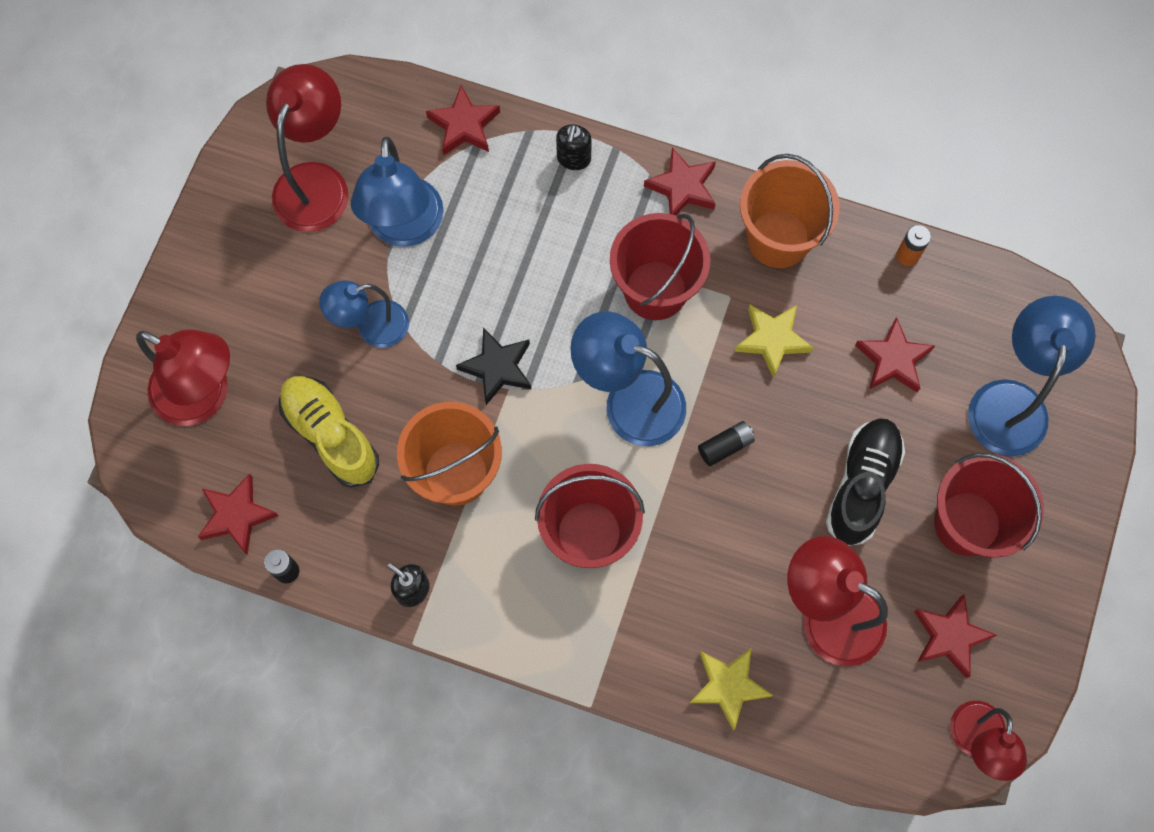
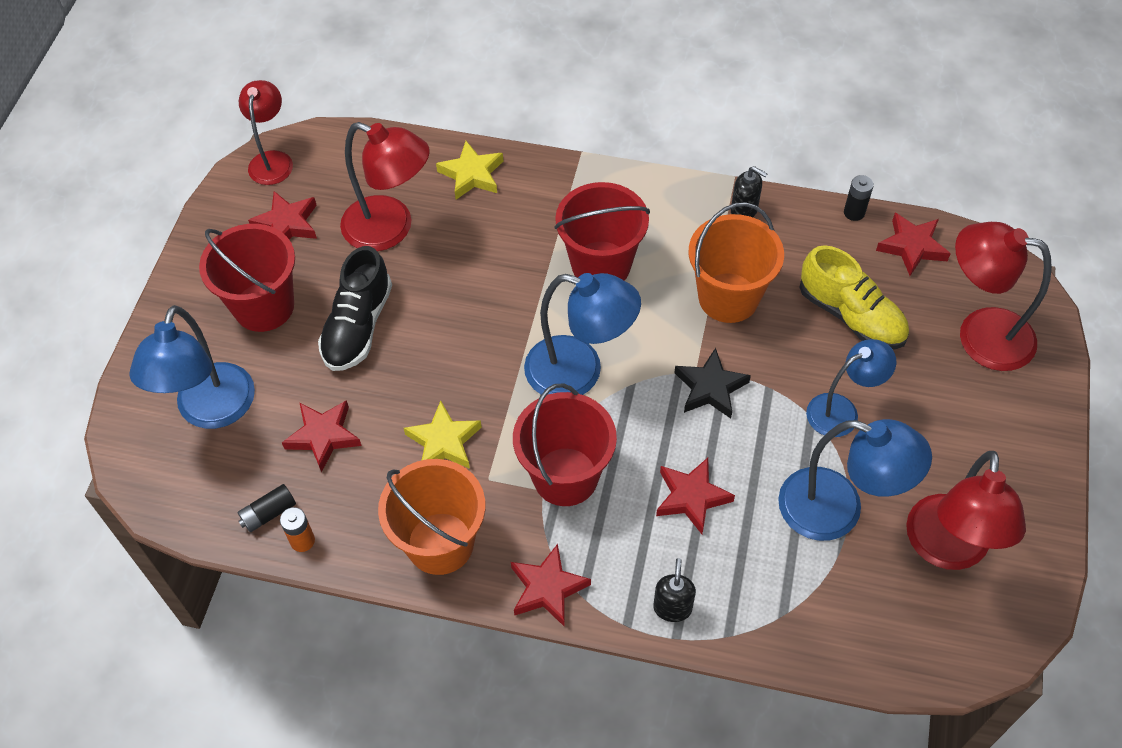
camera: 175 degrees right, 15 degrees down
(405, 228) = (837, 510): blue lamp -> blue lamp turned 120 degrees clockwise
(464, 125) = (804, 633): red star -> red star (691, 497)
(725, 446) = (485, 344): black battery -> black battery (268, 513)

